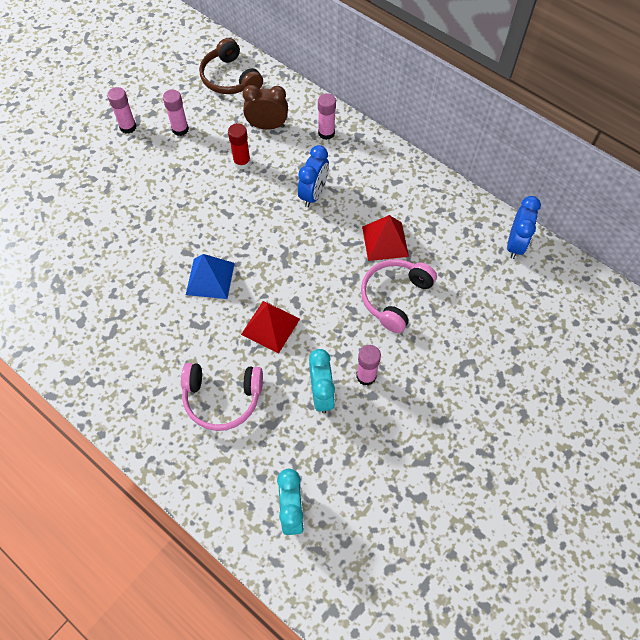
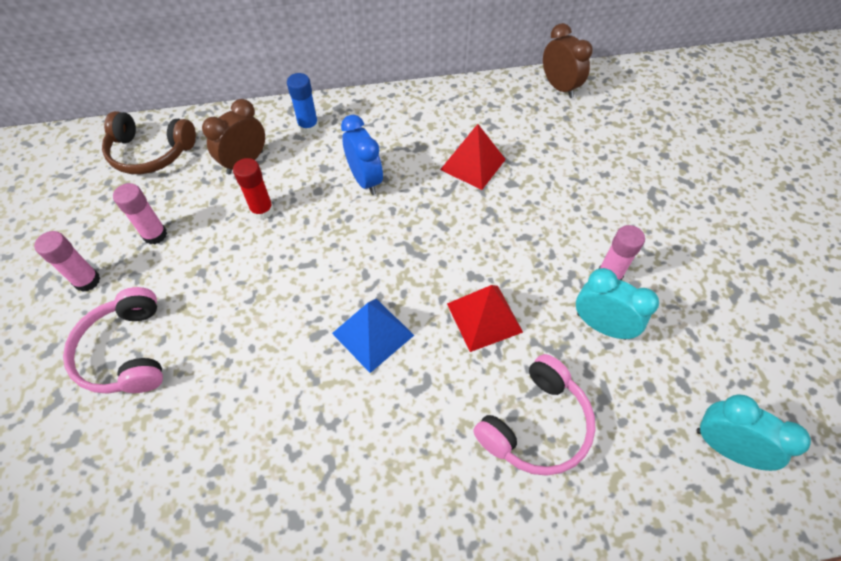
camera: 50 degrees left, 5 degrees down
(326, 133) = (308, 126): pink glue stick -> blue glue stick
(395, 297) = (540, 197): pink headphones -> pink headphones (126, 352)
(515, 244) = (559, 87): blue clock -> brown clock

